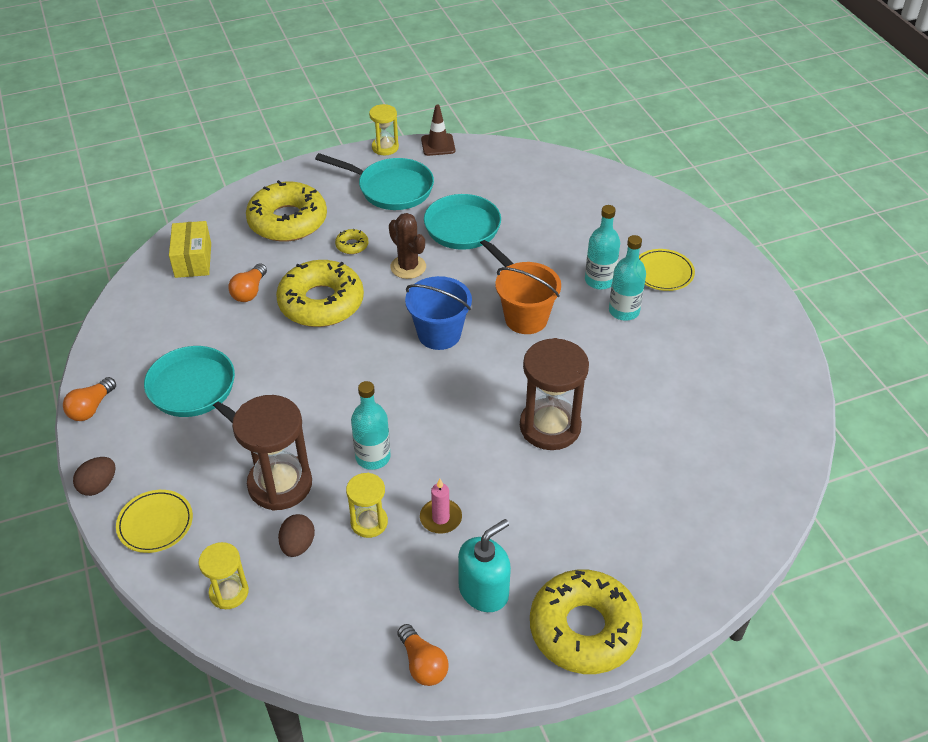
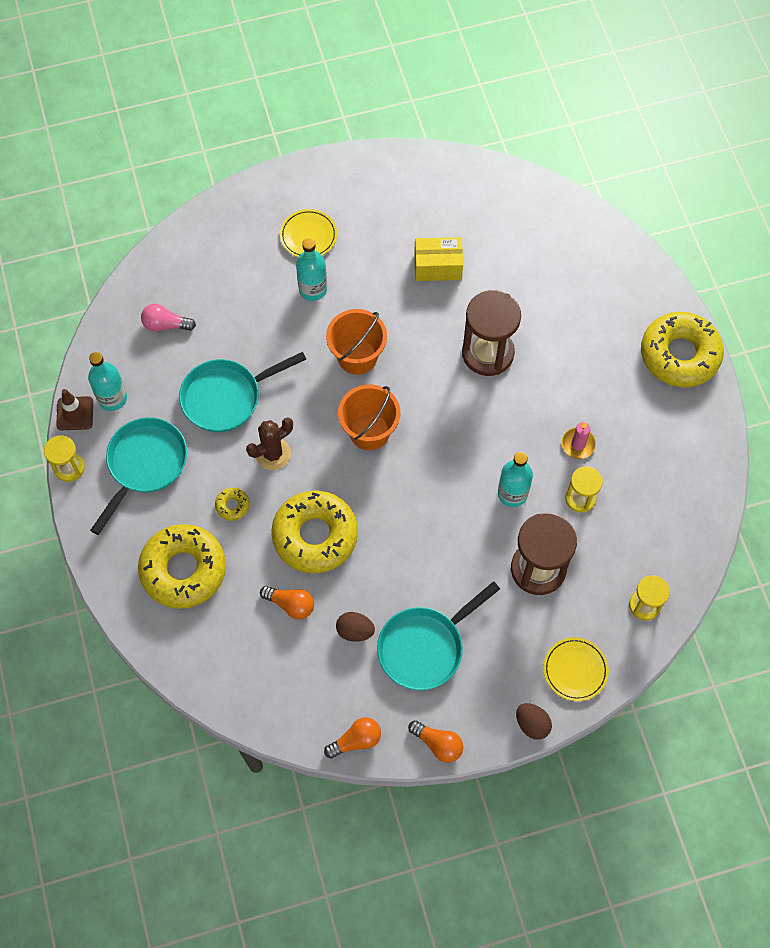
camera: 85 degrees left, 20 degrees up
(193, 260) = (235, 665): yellow box -> yellow box (438, 266)
(298, 545) = (601, 553): brown egg -> brown egg (355, 631)
(422, 664) = (707, 465): orange light bulb -> orange light bulb (356, 740)
(439, 334) = (369, 431): blue bucket -> orange bucket
(484, 591) = (646, 418): turquoise soap dispenser -> none
(537, 187) = (166, 325): none -> pink light bulb
(624, 311) = (355, 276): turquoise bottle -> turquoise bottle (112, 398)

